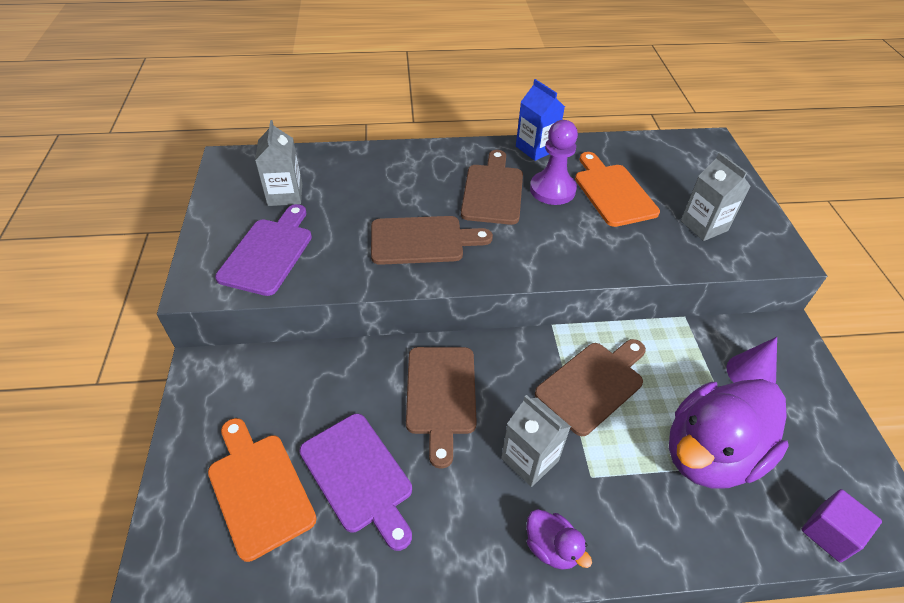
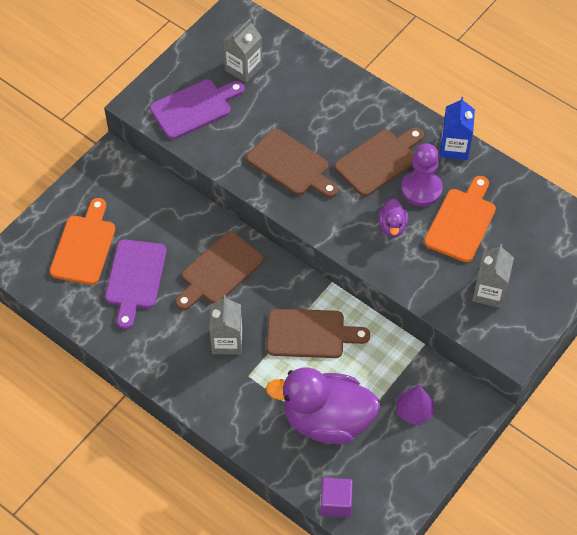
camera: 45 degrees right, 10 degrees up
(551, 547) = (189, 387): purple duck -> purple duck (392, 226)

